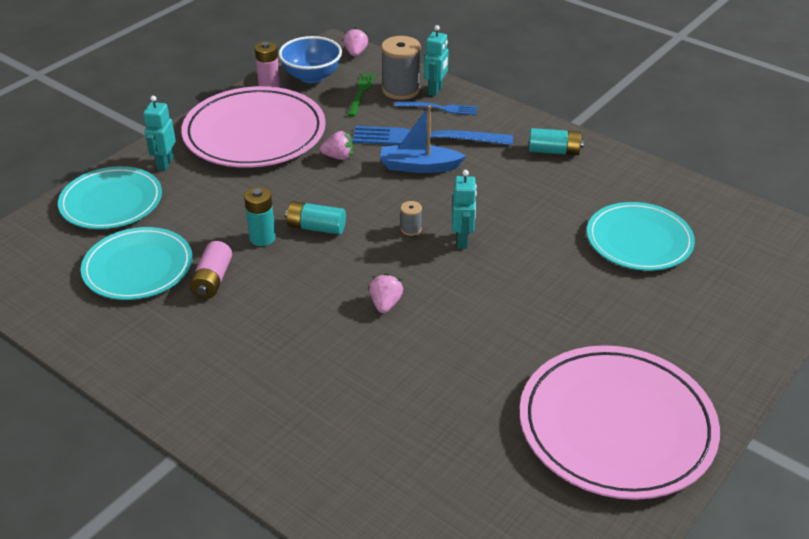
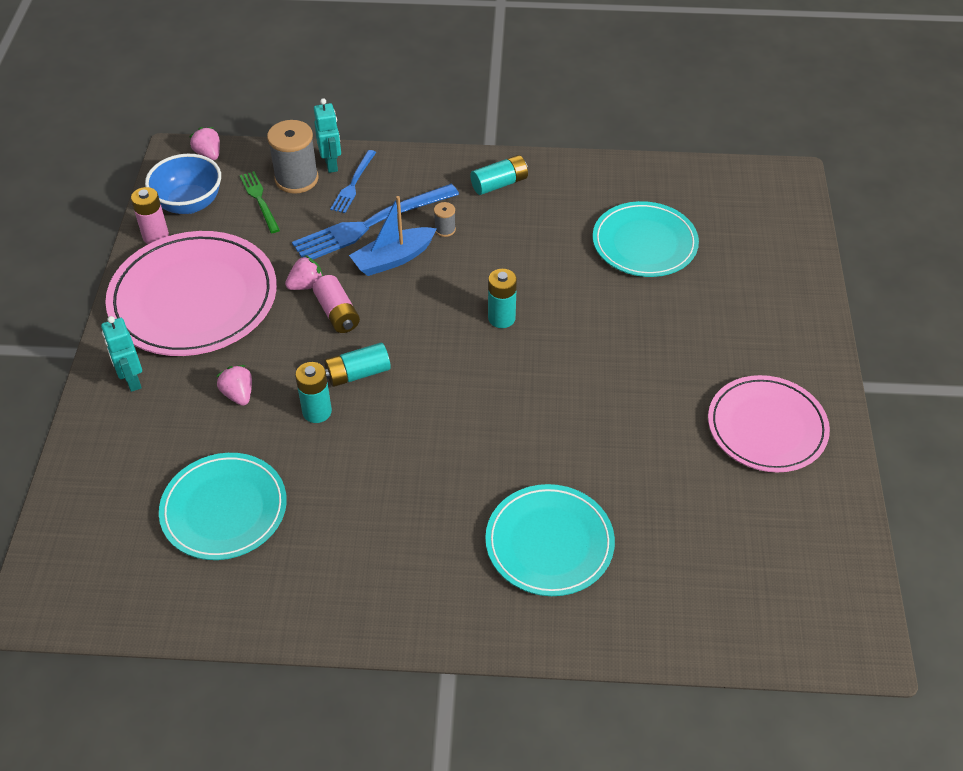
camera: 35 degrees left, 10 degrees up
(111, 202) = (119, 453): turquoise plate -> turquoise plate (549, 543)
(212, 280) = (312, 481): pink battery -> pink battery (337, 313)
(385, 304) = (493, 418): pink strawberry -> pink strawberry (238, 394)
(411, 229) = (446, 330): grey spool -> grey spool (445, 229)
(439, 108) = (353, 184): blue fork -> blue fork turned 135 degrees clockwise
(462, 240) = (501, 318): turquoise robot -> turquoise battery
(616, 426) = (767, 427): pink plate -> pink plate, size x0.65

